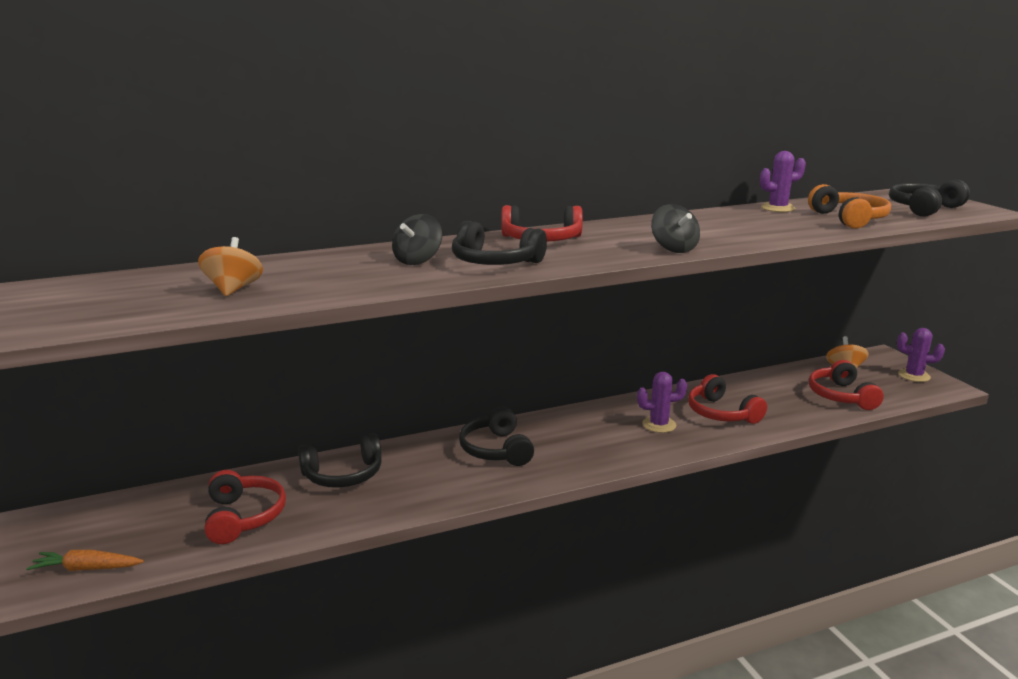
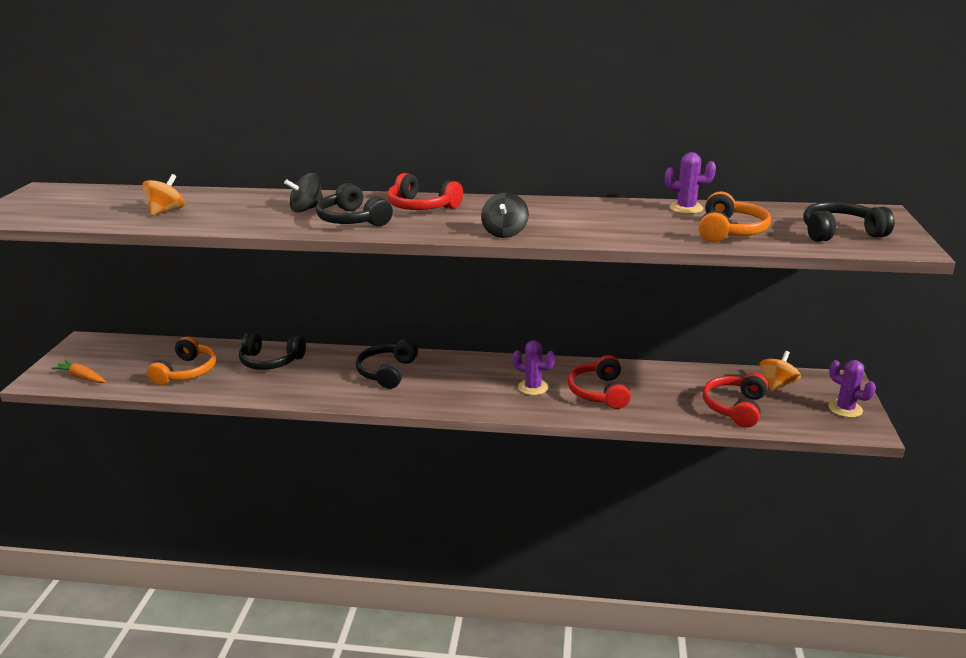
camera: 30 degrees right, 5 degrees up
(243, 517) = (186, 372): red headphones -> orange headphones

